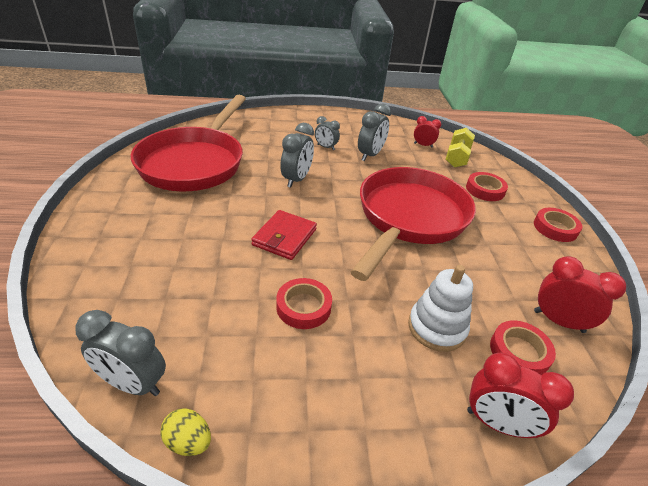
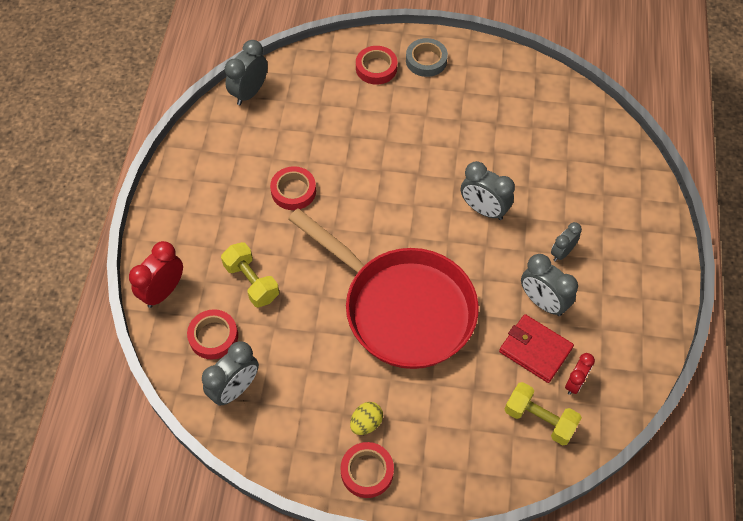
camera: 105 degrees right, 20 degrees up
(109, 216) = (426, 60): none -> grey tape
(188, 441) = (203, 121): yellow egg -> yellow egg (366, 423)
(194, 162) = (520, 118): red pan -> none
(284, 237) = (382, 187): red wallet -> red wallet (535, 350)
(437, 328) = (251, 282): white stacking toy -> yellow dumbbell
(485, 190) = (454, 422): red tape -> red tape (376, 68)
(558, 321) = (235, 389): red clock -> grey clock

